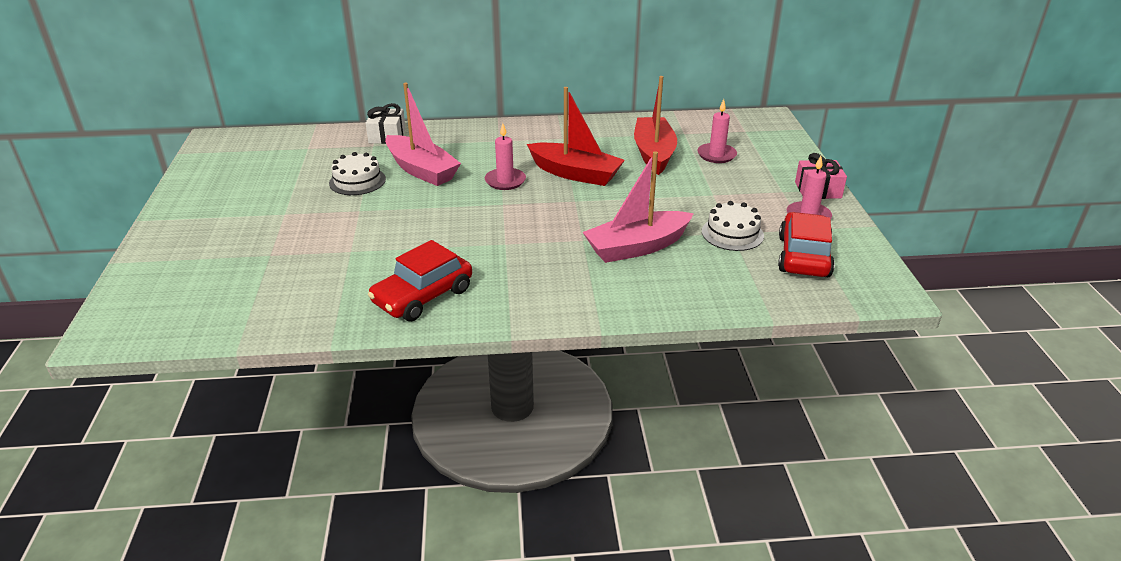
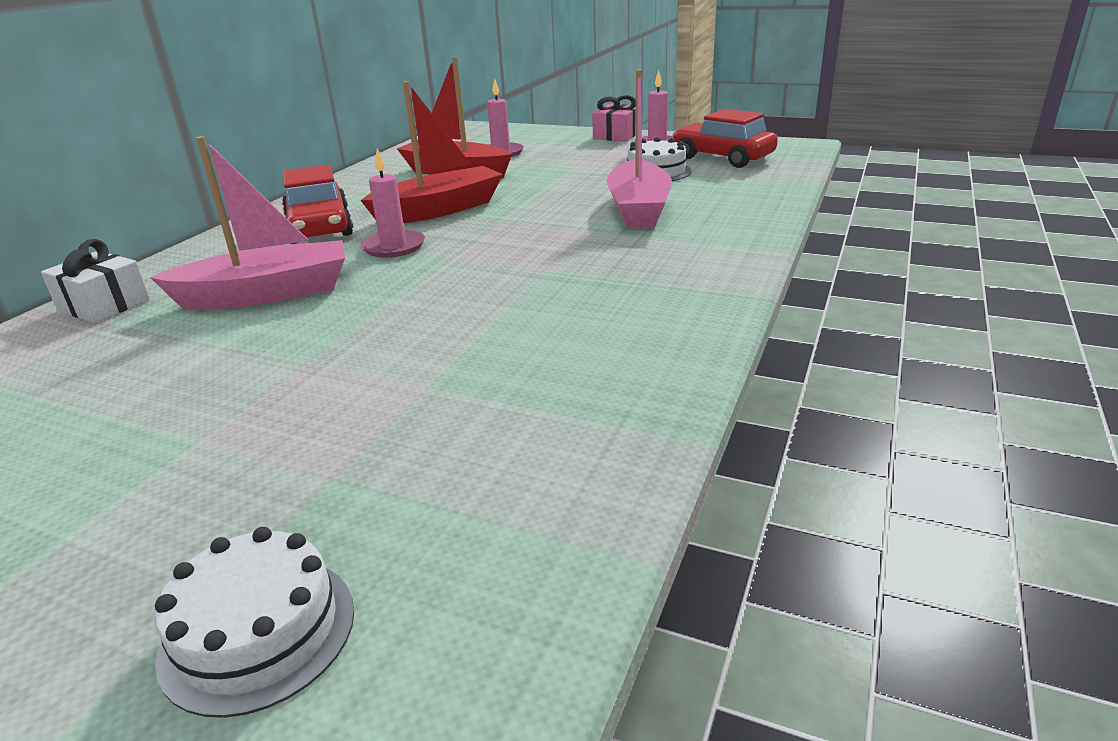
camera: 60 degrees left, 5 degrees down
(357, 181) = (206, 349): white cake -> white cake (258, 632)
(423, 296) = (629, 342): red car -> red car (319, 227)

